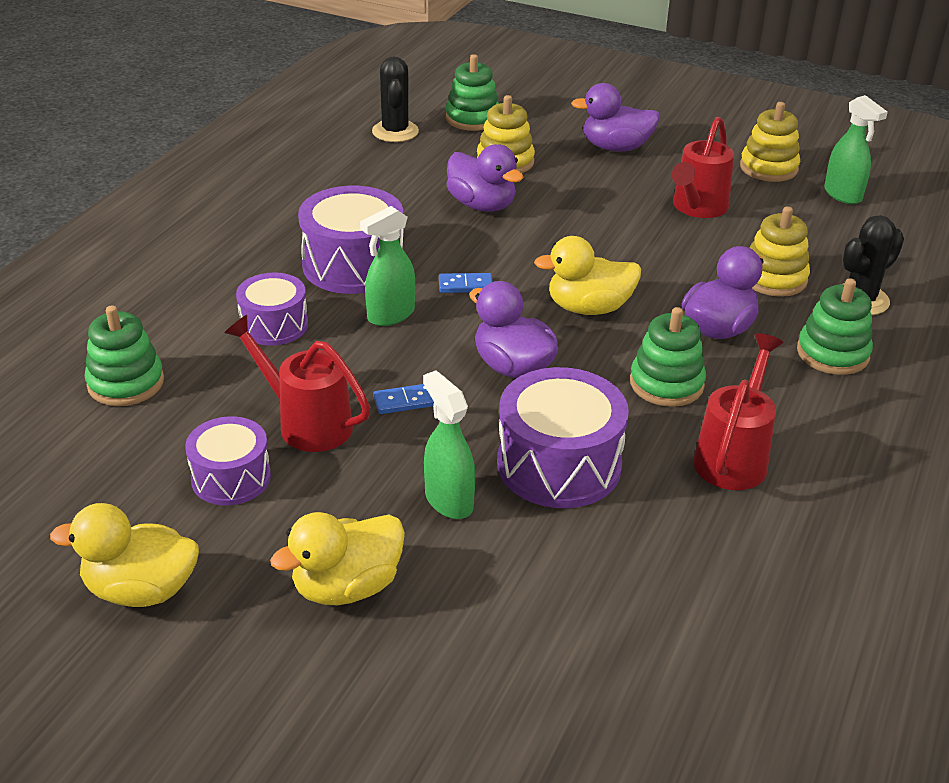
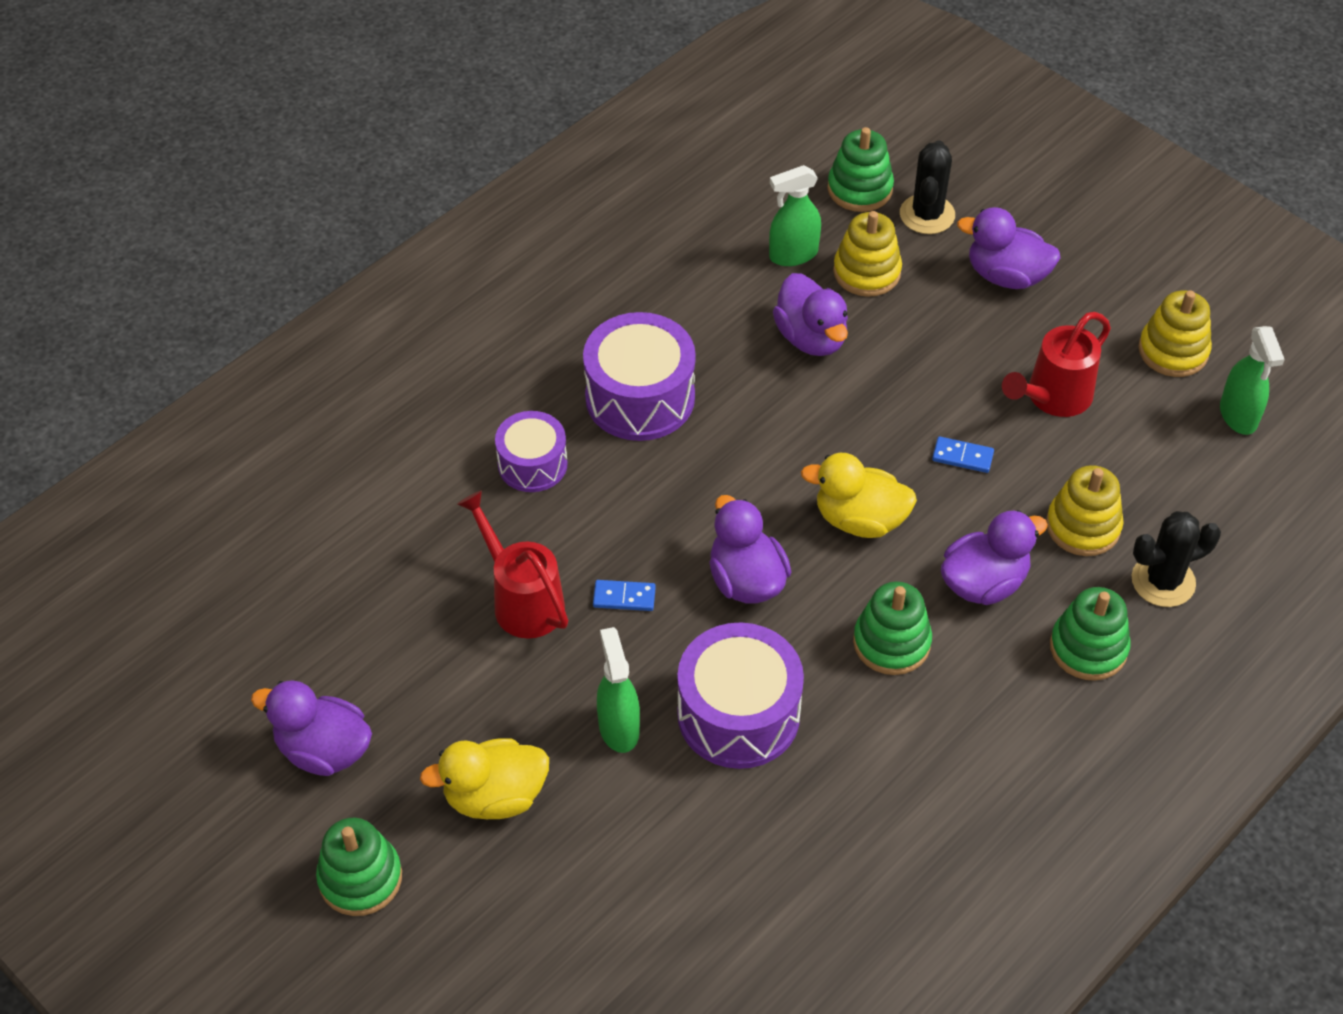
camera: 20 degrees right, 15 degrees up
(126, 383) = (372, 506): green stacking toy -> green stacking toy (360, 878)
(141, 590) = (324, 750): yellow duck -> purple duck
(231, 478) = (434, 647): purple drum -> none
(390, 315) = (652, 479): green spray bottle -> green spray bottle (793, 255)
(395, 131) = (762, 193): black cactus -> black cactus (927, 214)
(465, 285) = (744, 455): blue domino -> blue domino (962, 456)
(734, 456) = (913, 751): red watering can -> none

